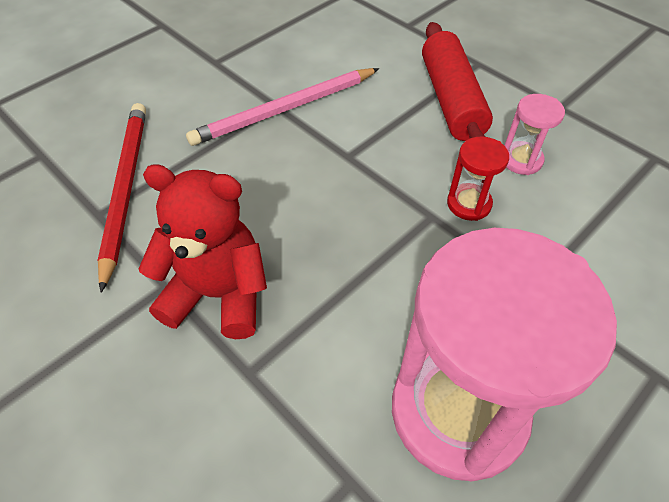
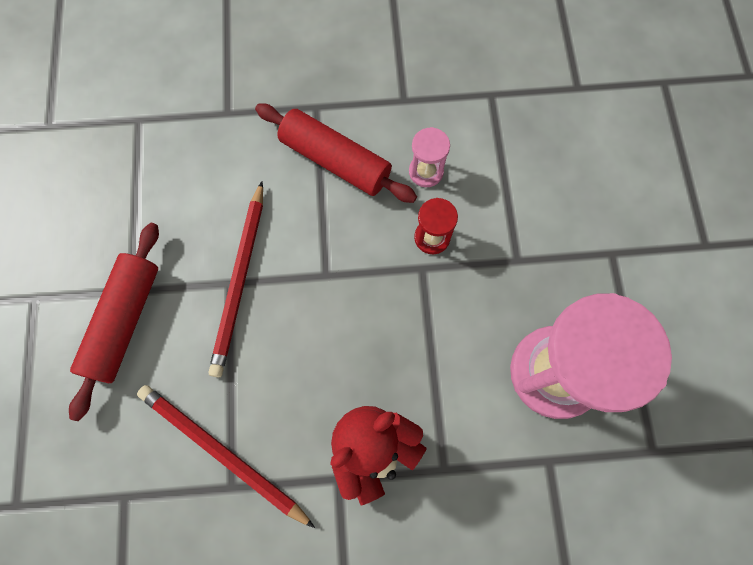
camera: 50 degrees left, 20 degrees up
(187, 72) = (124, 321): none -> red rolling pin
(285, 109) = (240, 280): pink pencil -> red pencil

